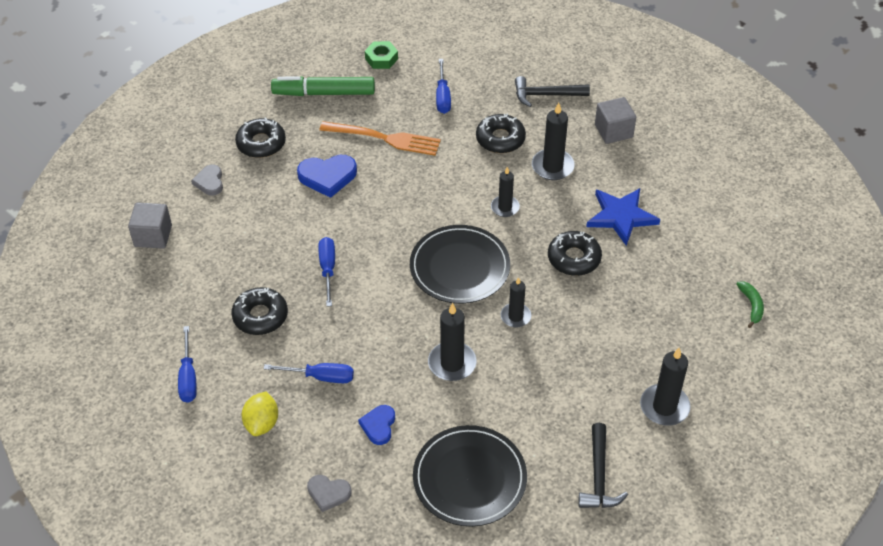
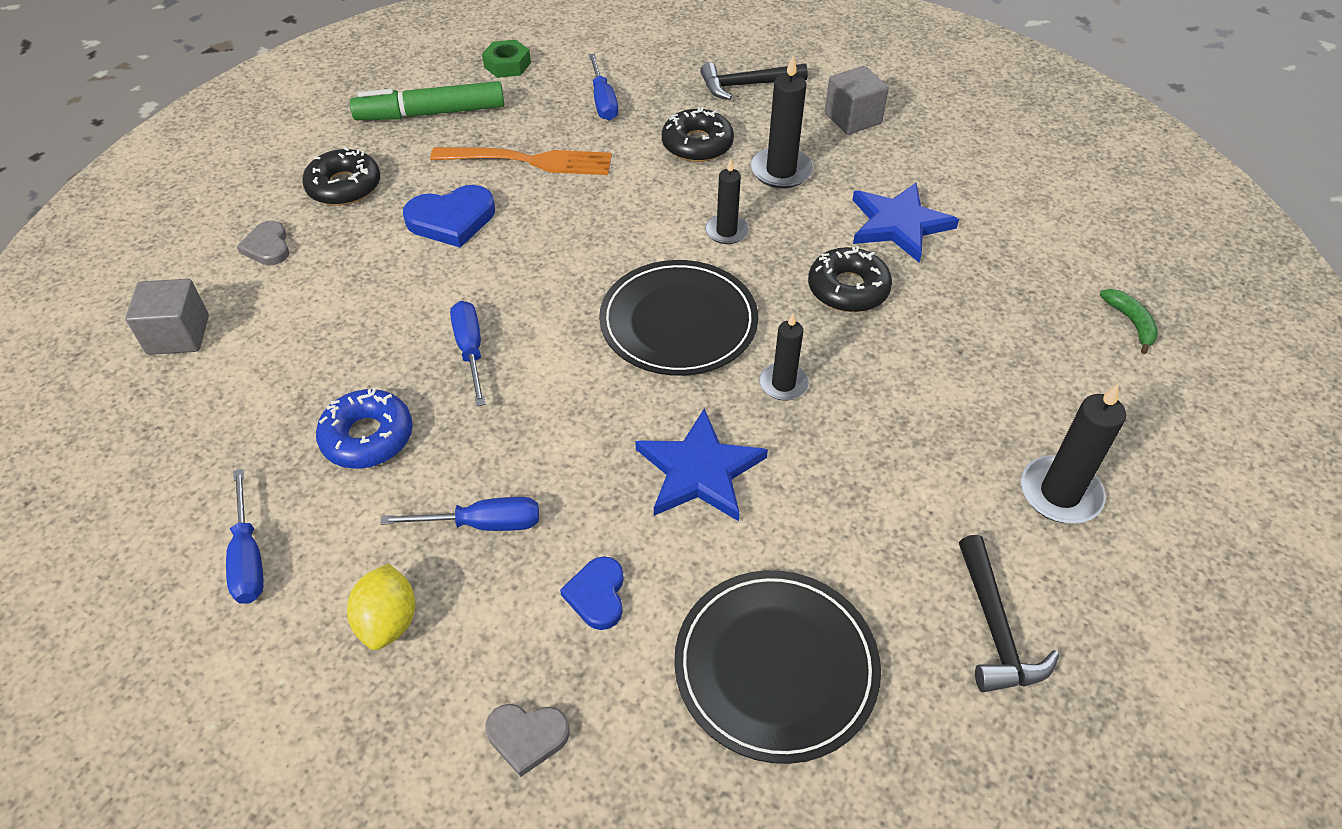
camera: 10 degrees left, 0 degrees up
(260, 316) = (367, 437): black donut -> blue donut
(452, 363) = (700, 471): black candle -> blue star

